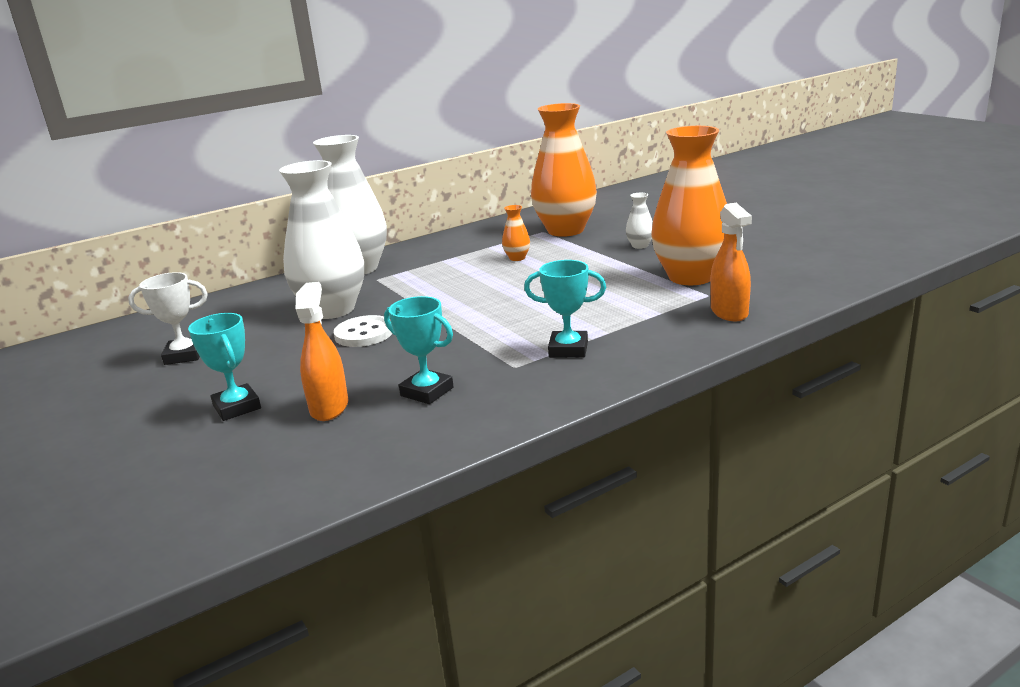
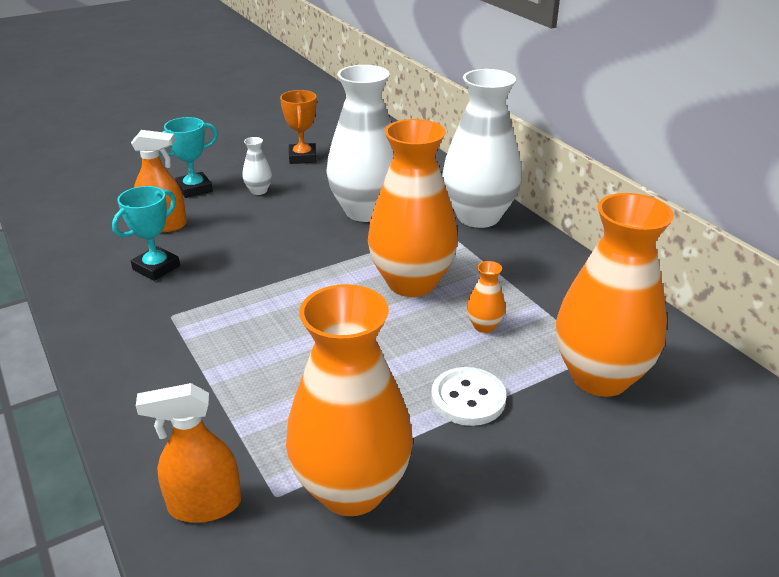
camera: 90 degrees right, 10 degrees up
(184, 355) = (302, 157): white trophy -> orange trophy
(364, 334) = (299, 231): white button -> white button (468, 398)
(460, 282) = (411, 282): none -> orange vase
(568, 349) = (185, 351): turquoise trophy -> none
(640, 246) = (509, 452): white vase -> white vase (259, 191)

